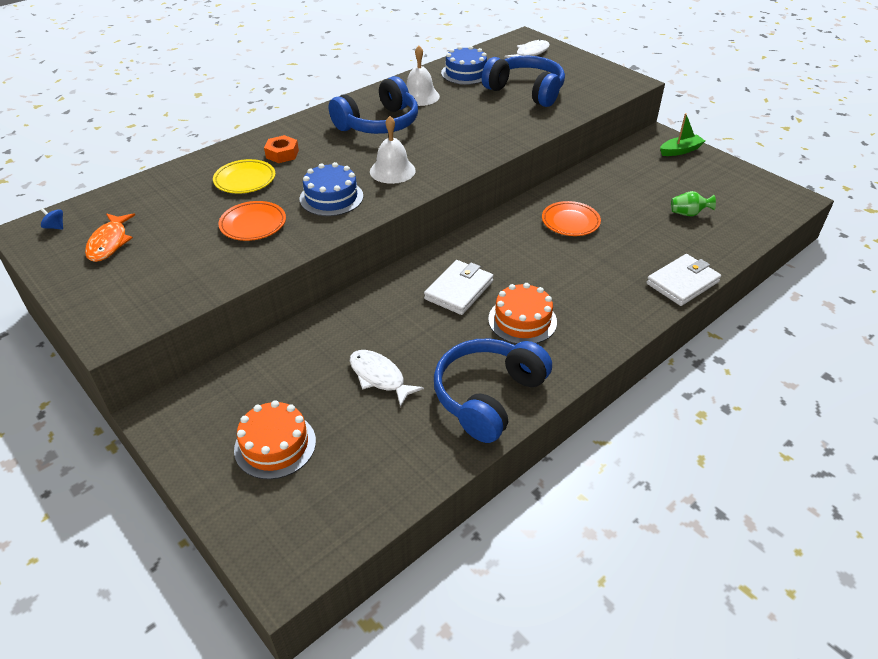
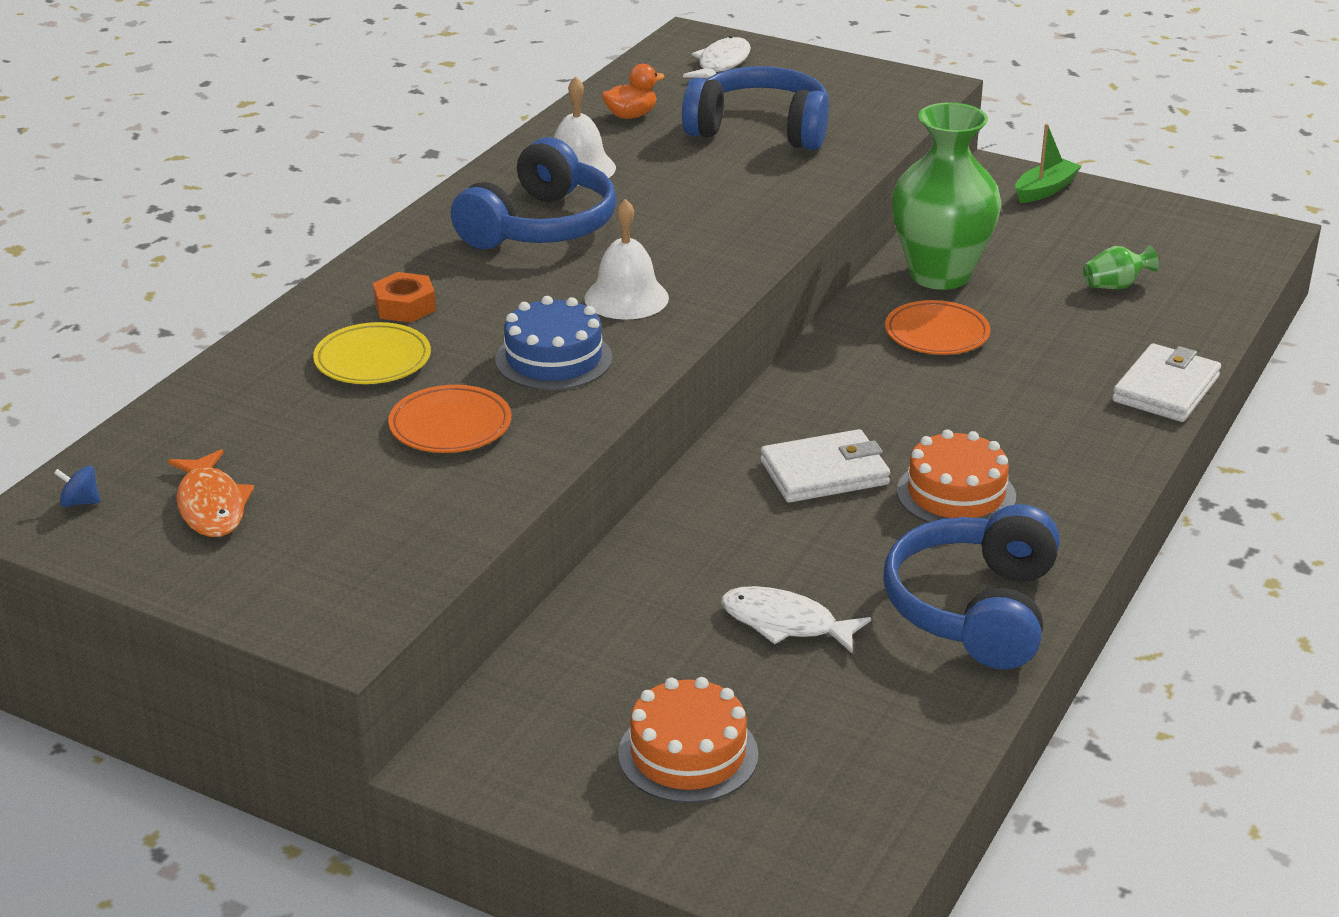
camera: 20 degrees left, 10 degrees down
(459, 290) = (824, 473): white wallet -> white wallet turned 60 degrees clockwise
(465, 73) = (631, 115): blue cake -> orange duck
(593, 188) = (939, 275): none -> green vase

